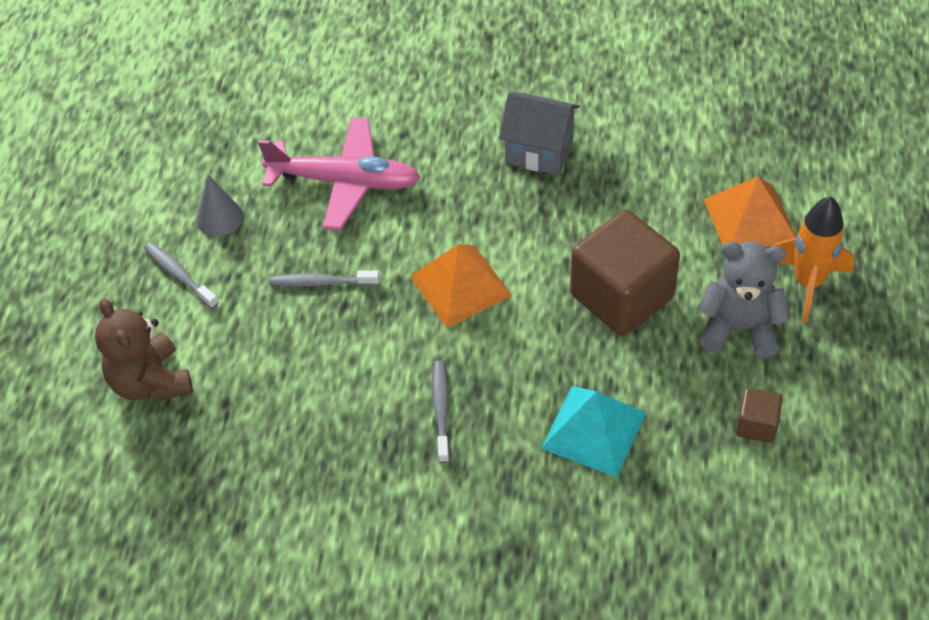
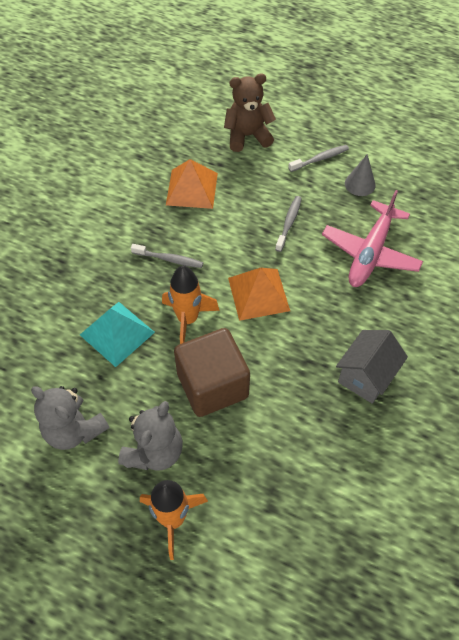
camera: 105 degrees right, 5 degrees up
(535, 353) = (188, 320): none -> orange rocket
(750, 219) = (249, 502): orange pyramid -> orange pyramid (191, 188)
(756, 425) = (74, 430): brown cube -> grey teddy bear

